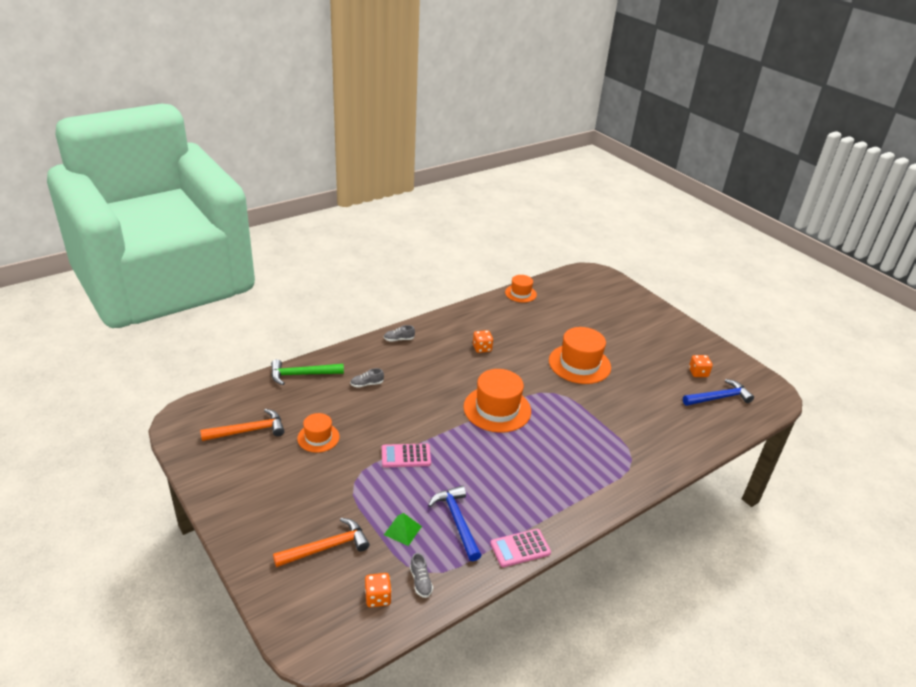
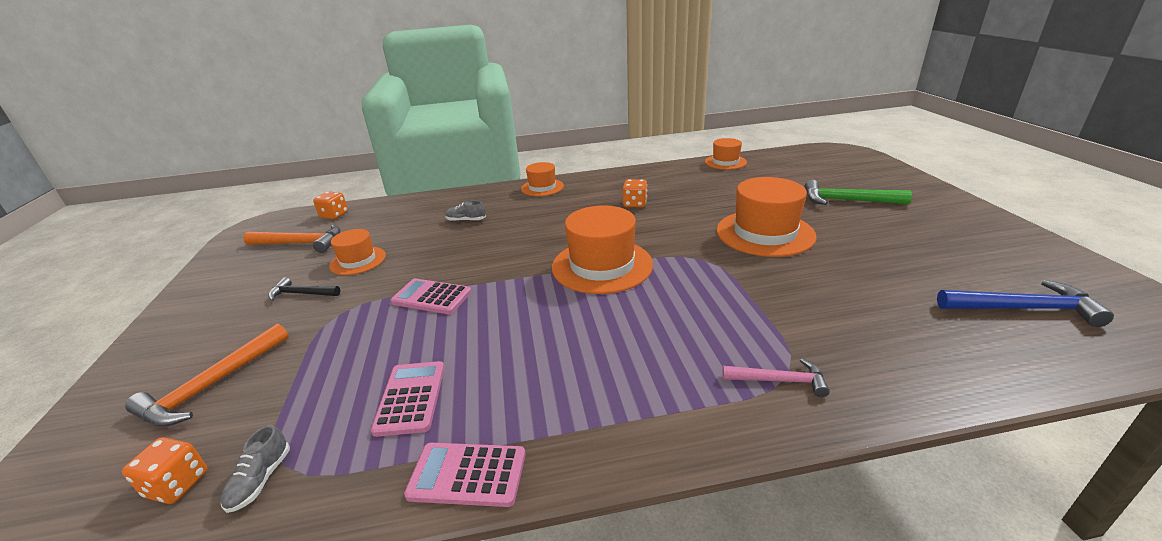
camera: 30 degrees right, 5 degrees down
(302, 375) = (410, 205): green hammer -> green hammer (847, 200)
(307, 473) = (302, 294): none -> black hammer
(326, 547) = (213, 385): orange hammer -> orange hammer turned 120 degrees clockwise
(399, 339) = (542, 187): grey shoe -> orange hat
(402, 530) = (326, 389): green pyramid -> none
(457, 521) = (411, 398): blue hammer -> pink calculator
(629, 464) = (779, 380): none -> pink hammer
(698, 373) = (984, 268): orange dice -> orange dice (334, 215)

